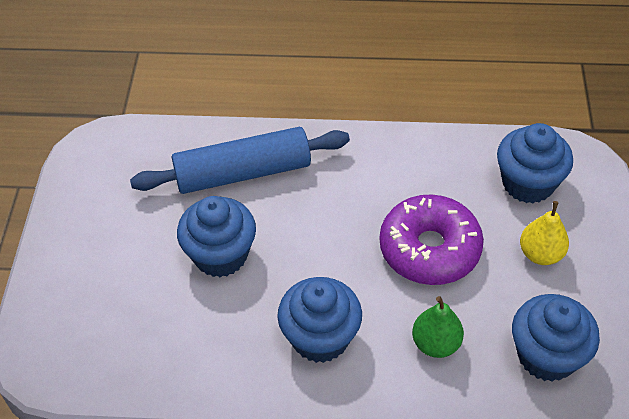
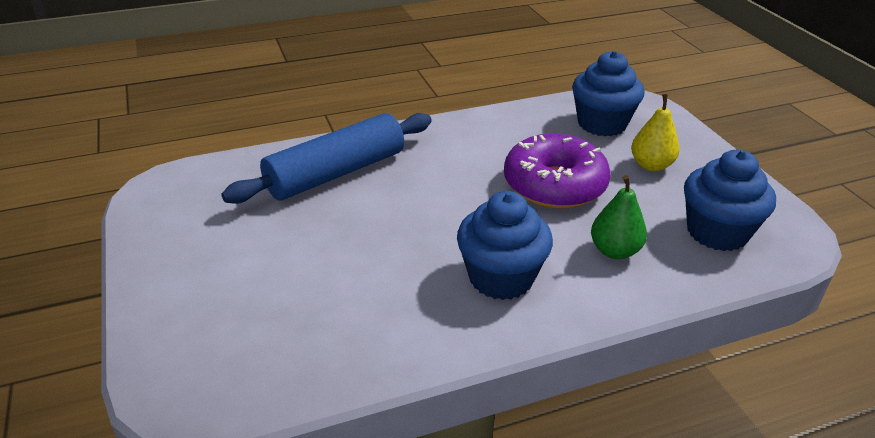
camera: 25 degrees left, 15 degrees down
(220, 255) = (352, 240): blue cupcake -> none

